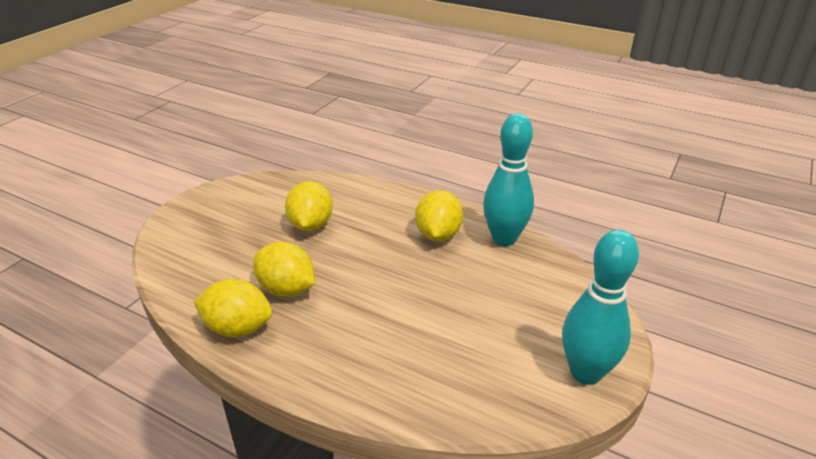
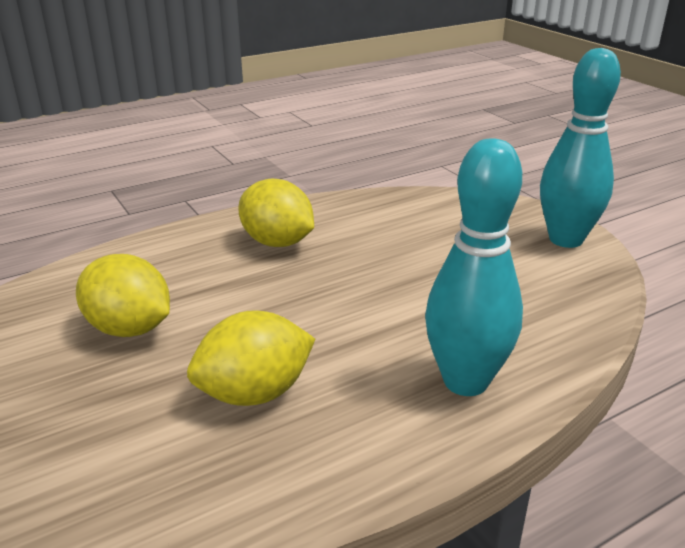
camera: 60 degrees left, 5 degrees down
(238, 328) = (297, 471): yellow lemon -> none
(504, 238) = (332, 209): turquoise bowling pin -> turquoise bowling pin (465, 381)

